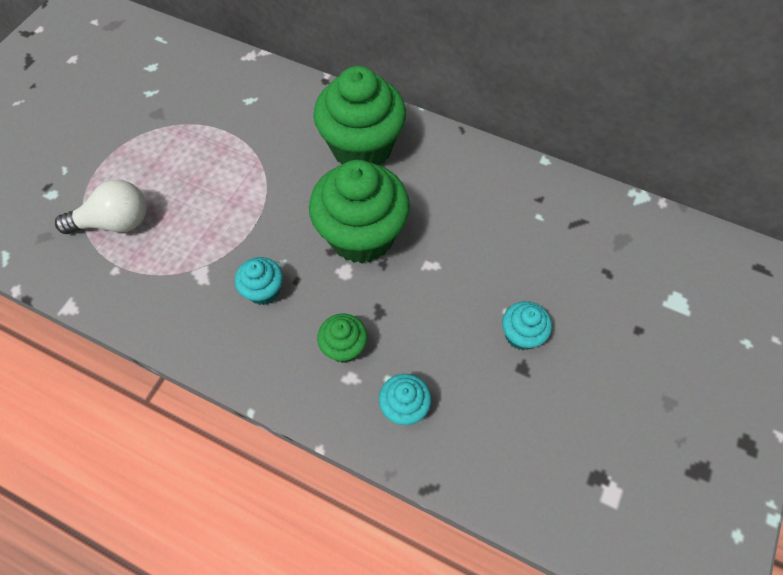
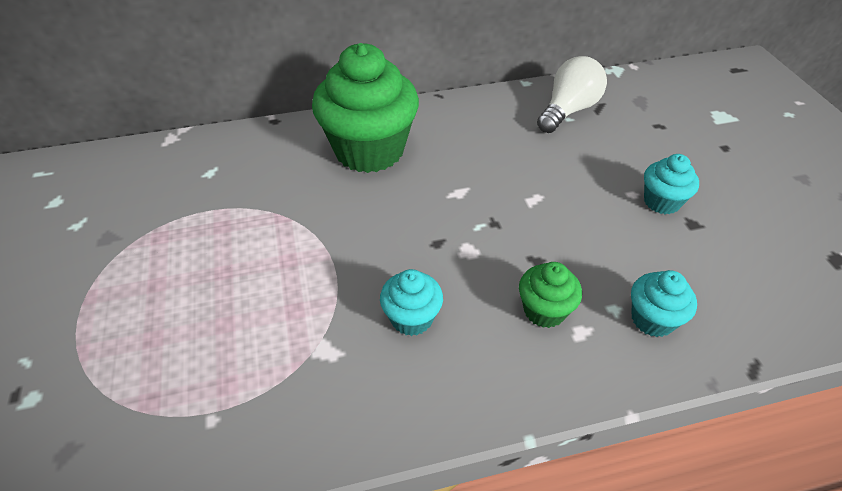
camera: 40 degrees left, 15 degrees down
(115, 222) = (160, 370): white light bulb -> white light bulb (568, 110)
(361, 235) = (450, 214): green cupcake -> none

